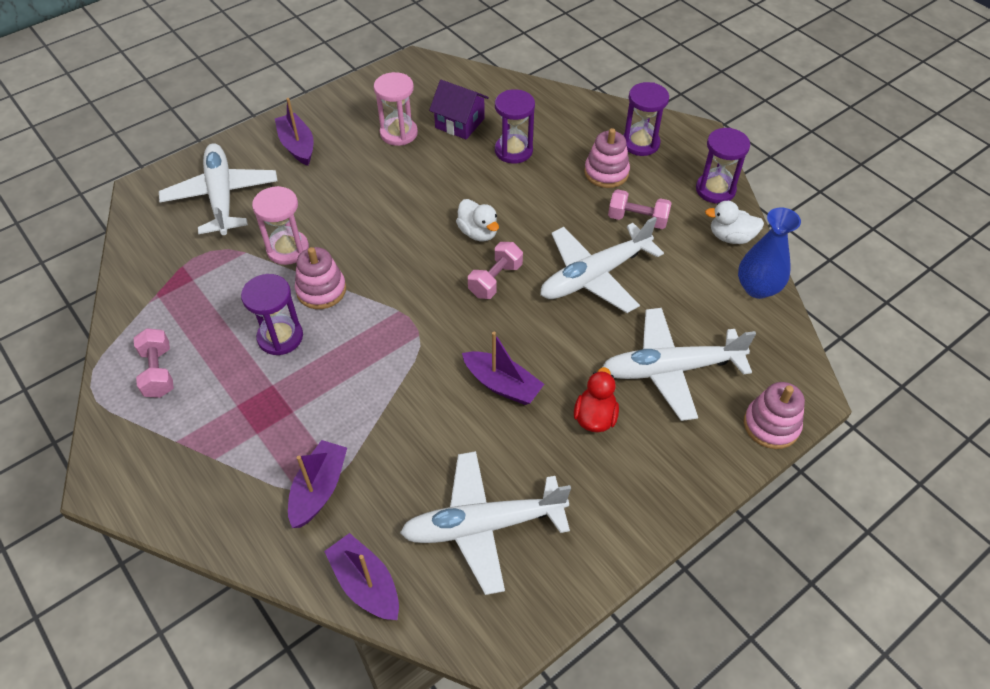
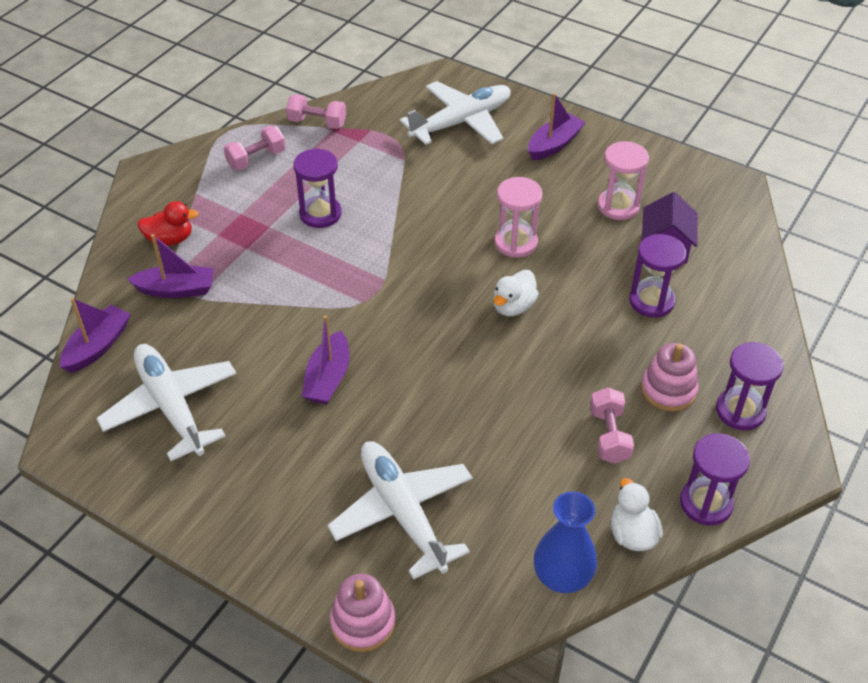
camera: 70 degrees right, 5 degrees down
(288, 249) = (421, 184): pink hourglass -> pink hourglass (515, 243)
(321, 290) = (384, 221): pink stacking toy -> none
(495, 280) = (456, 337): pink dumbbell -> pink dumbbell (317, 123)
(595, 275) = (503, 417): white plane -> none
(595, 417) = (316, 460): red duck -> red duck (170, 239)

